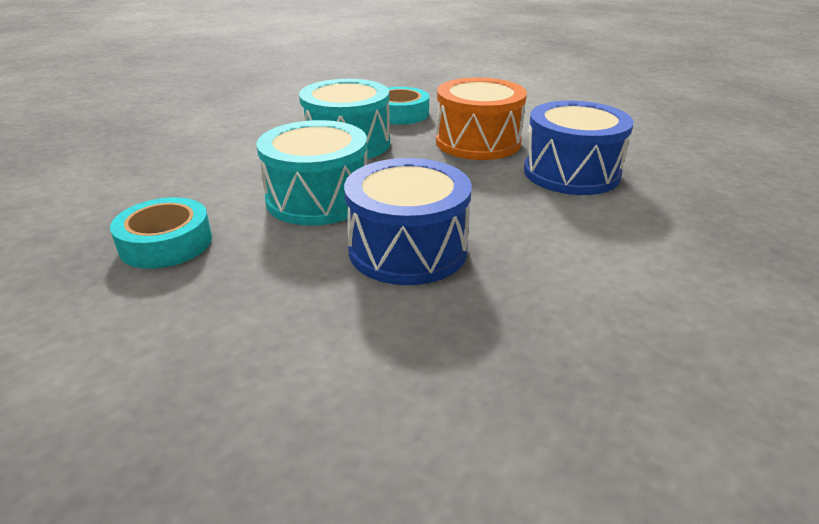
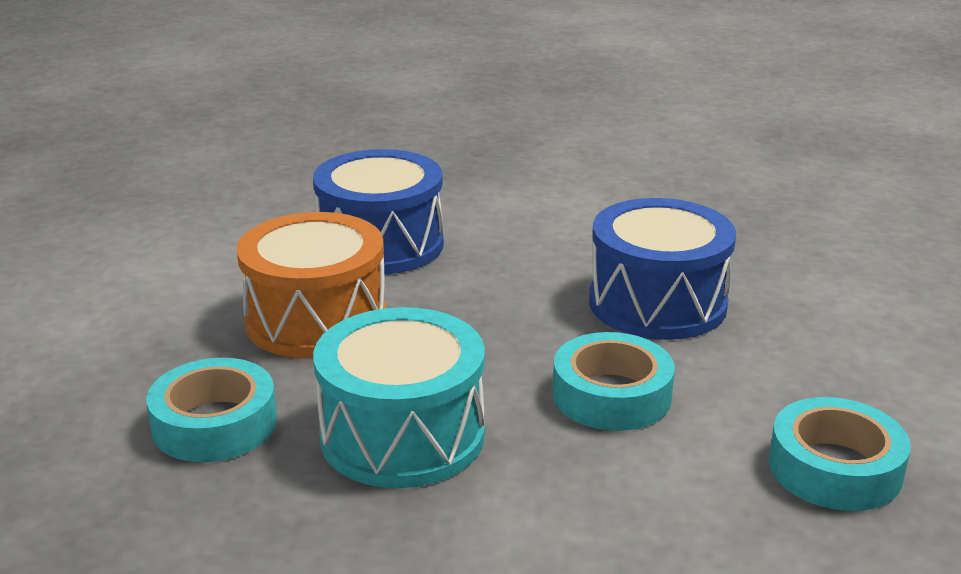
camera: 115 degrees left, 5 degrees down
(318, 199) = (611, 395): turquoise drum -> turquoise tape

